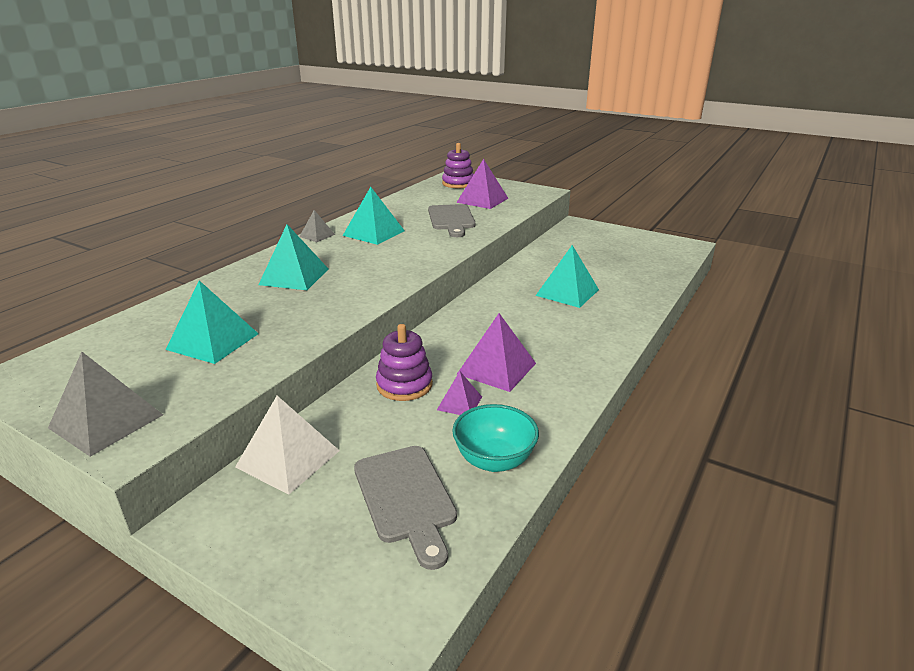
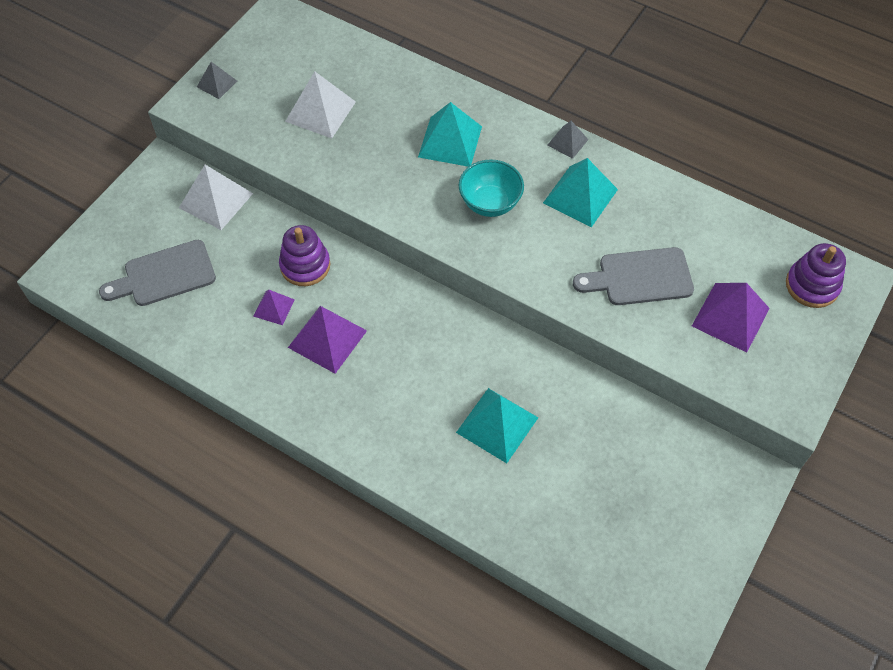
camera: 90 degrees right, 30 degrees up
(106, 421) = (217, 84): grey pyramid -> grey pyramid, size x0.56
(213, 341) = (320, 111): turquoise pyramid -> white pyramid
(494, 460) = (196, 331): turquoise bowl -> turquoise bowl (490, 203)

